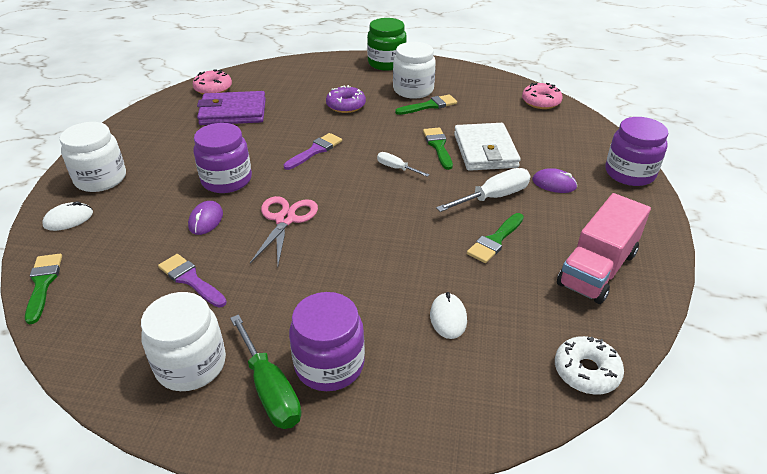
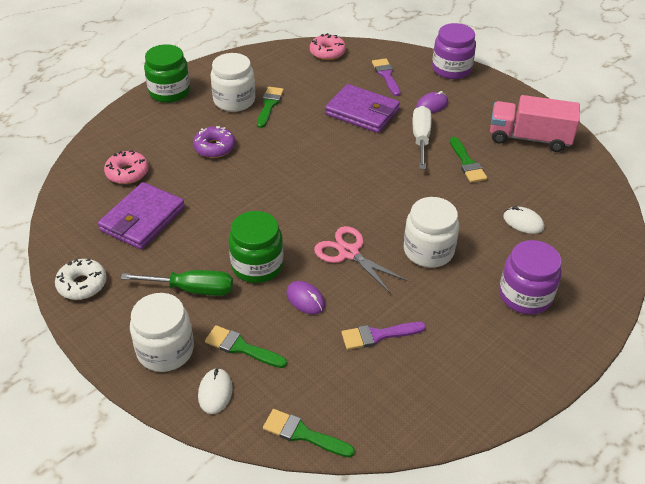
camera: 55 degrees left, 5 degrees up
(191, 364) = (475, 366): white jar -> white jar (428, 251)
(213, 88) = (76, 215): pink donut -> pink donut (127, 173)
(226, 180) = (257, 265): purple jar -> green jar
(270, 388) = (526, 333): green screwdriver -> green screwdriver (191, 289)
(315, 151) = (267, 196): purple brush -> purple brush (386, 75)
(396, 168) = (339, 165): white screwdriver -> none
(438, 146) = (332, 130): green brush -> green brush (241, 347)
(485, 151) = (362, 112): white wallet -> purple wallet
(586, 371) = (605, 192): white donut -> white donut (82, 284)
(597, 269) = (529, 138): pink truck -> pink truck turned 120 degrees clockwise

